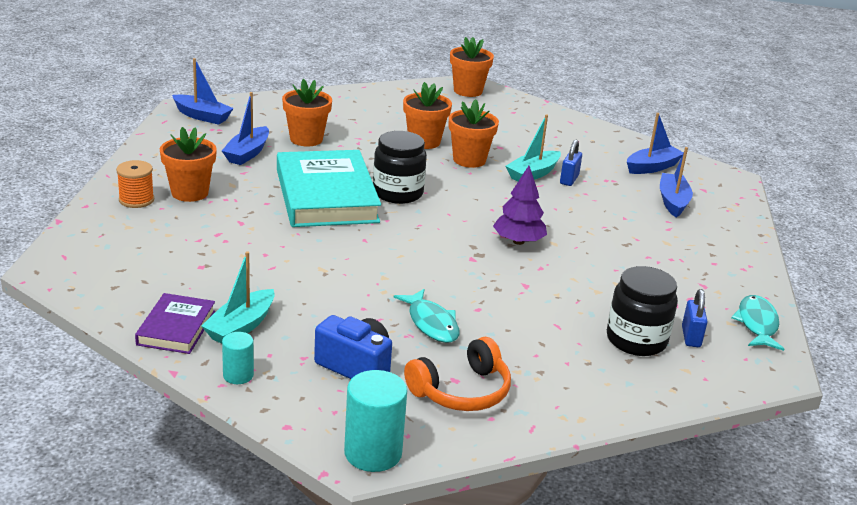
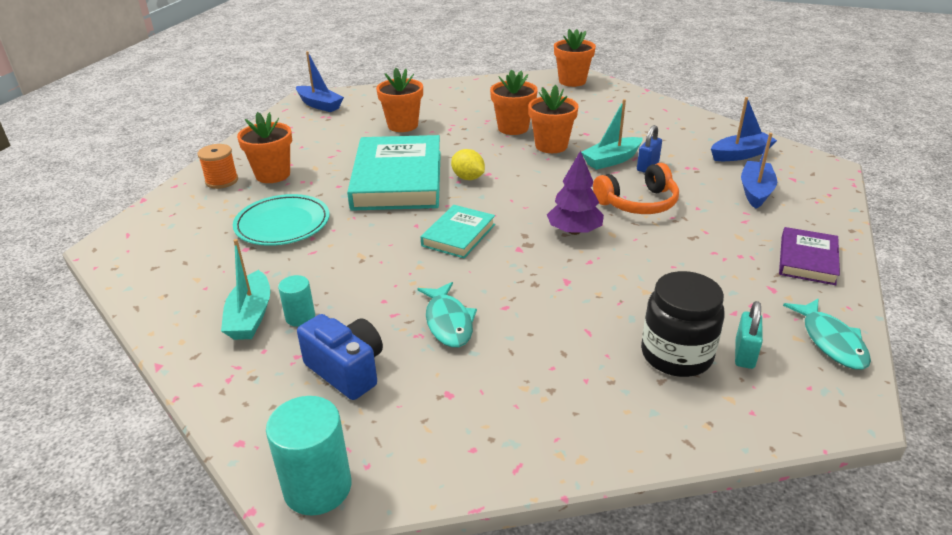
camera: 15 degrees right, 5 degrees up
(176, 328) = (187, 315): purple book -> purple book (807, 260)
(227, 242) = (282, 224): none -> turquoise plate
(238, 375) = (219, 374): turquoise cylinder -> turquoise cylinder (300, 317)
(241, 326) = (250, 316): turquoise boat -> turquoise boat turned 45 degrees counterclockwise
(247, 153) = (343, 138): blue boat -> none
(397, 193) = (468, 178): black jar -> yellow lemon
(410, 248) = (458, 235): none -> turquoise book
(461, 391) = (451, 410): orange headphones -> orange headphones (638, 203)
(691, 337) = (744, 354): blue padlock -> turquoise padlock
(757, 324) = (831, 341): turquoise fish -> turquoise fish turned 150 degrees clockwise

